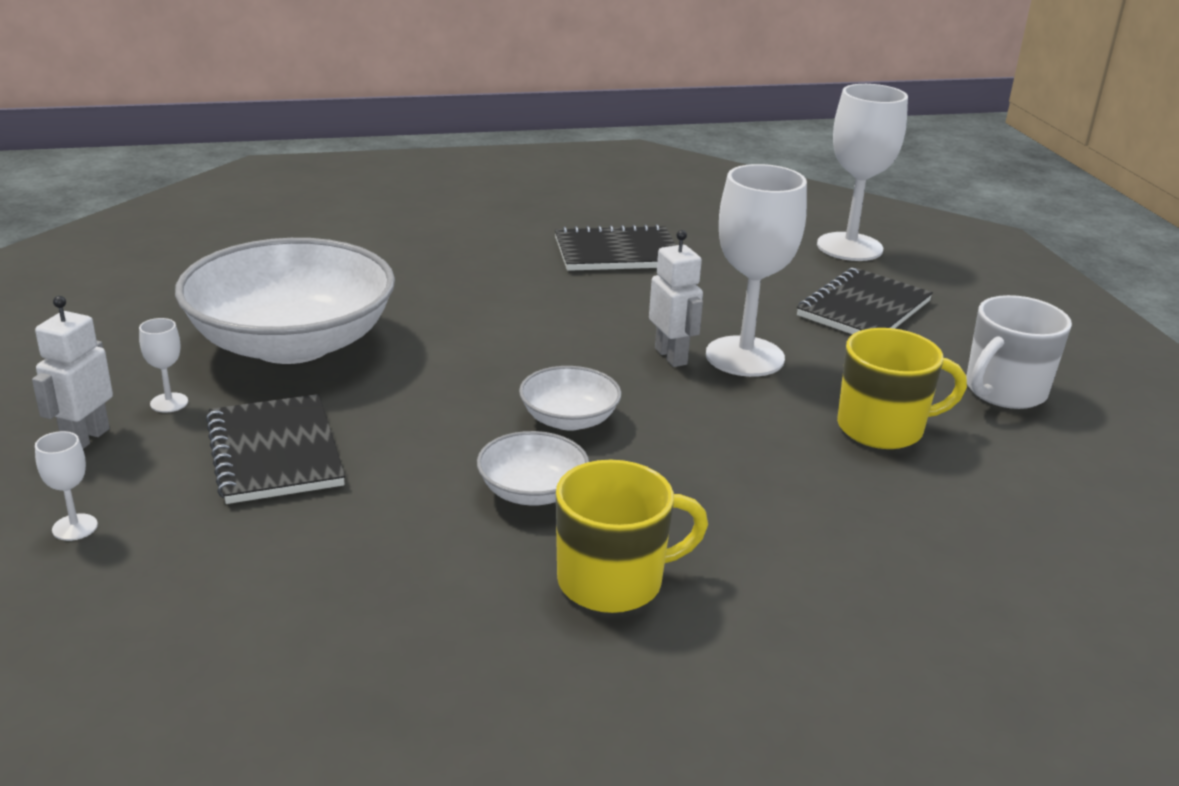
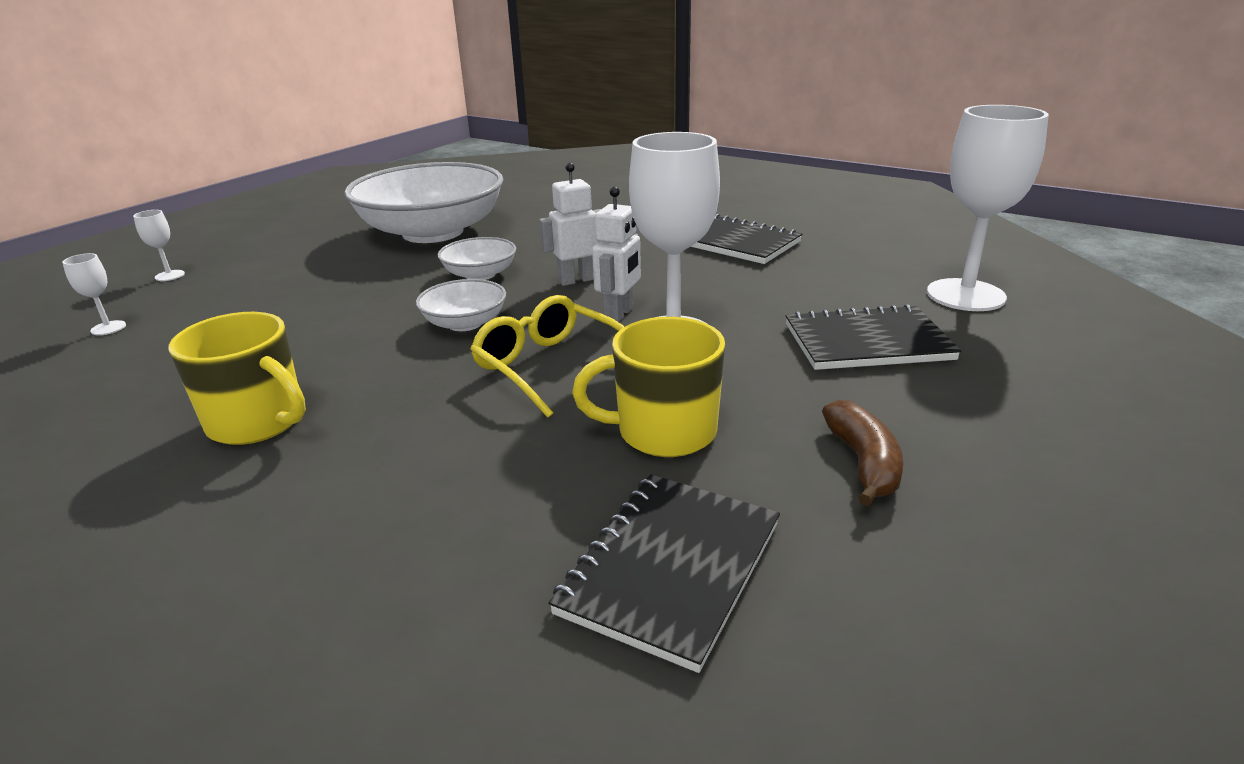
camera: 50 degrees right, 0 degrees up
(85, 438) = (261, 242): white robot -> white robot (577, 280)
(169, 403) = (322, 240): white goblet -> white goblet (108, 328)
(275, 452) = (302, 278): black notebook -> black notebook (670, 568)
(532, 491) = (349, 351): white bowl -> white bowl (480, 274)
(718, 421) = (550, 366): none -> yellow glasses
(883, 428) = (663, 432): yellow mug -> yellow mug turned 135 degrees clockwise
(1004, 391) = (863, 463): white mug -> brown banana

